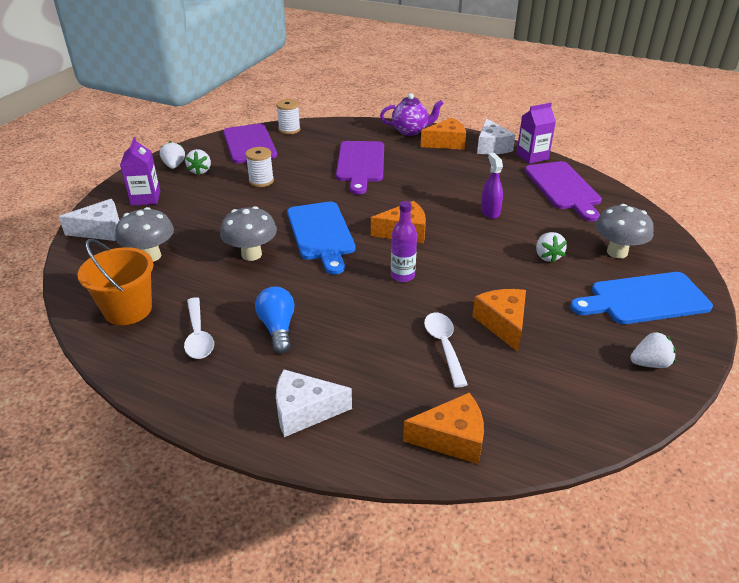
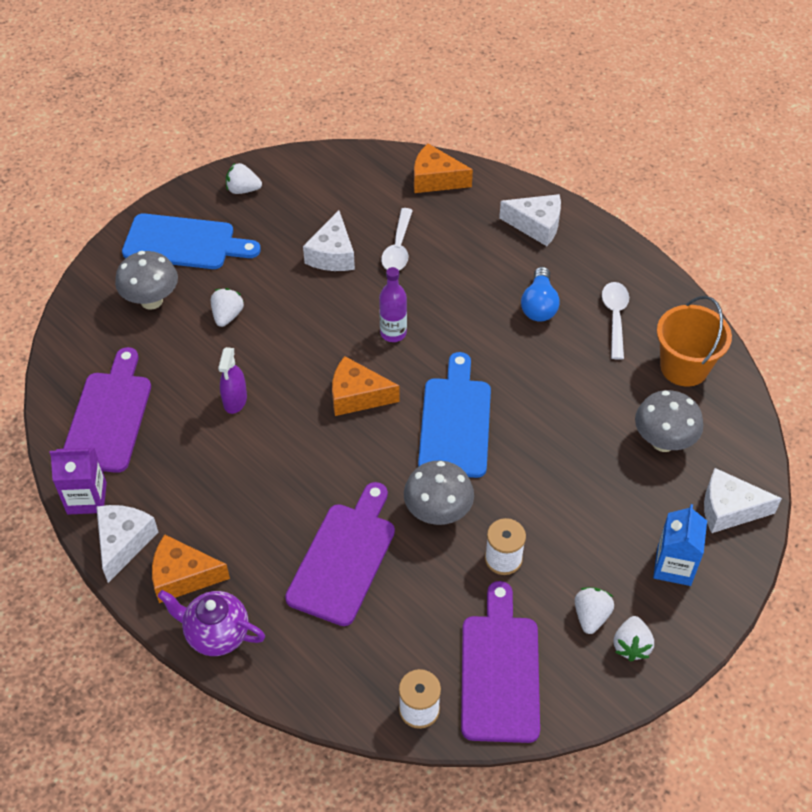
camera: 160 degrees left, 15 degrees up
(145, 198) = (674, 566): purple carton -> blue carton
(251, 254) = (545, 410): grey mushroom -> grey mushroom (438, 513)
(503, 323) = (332, 254): orange cheese -> white cheese

